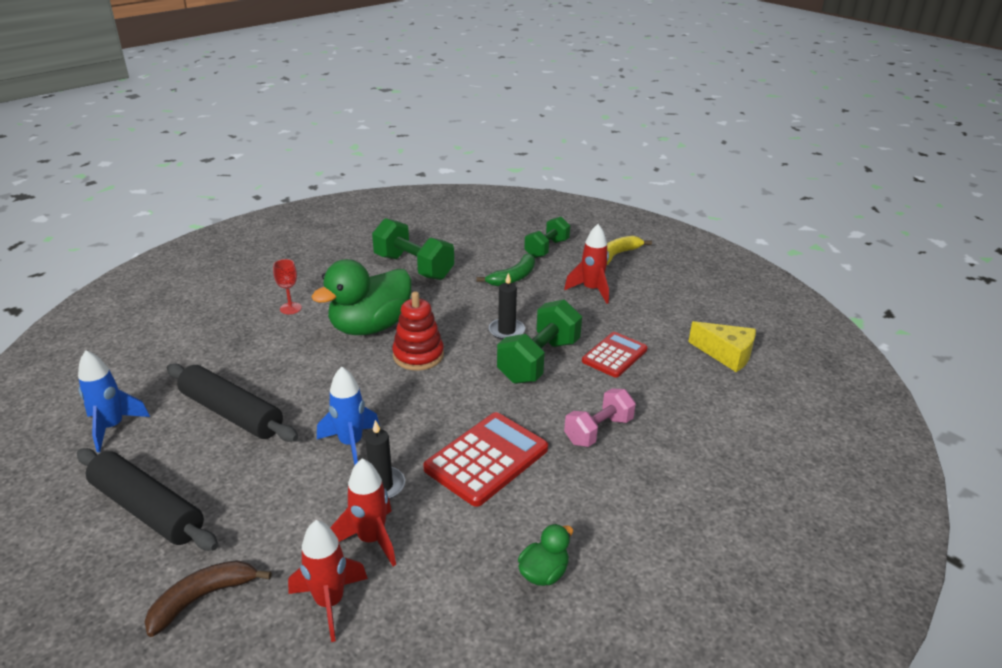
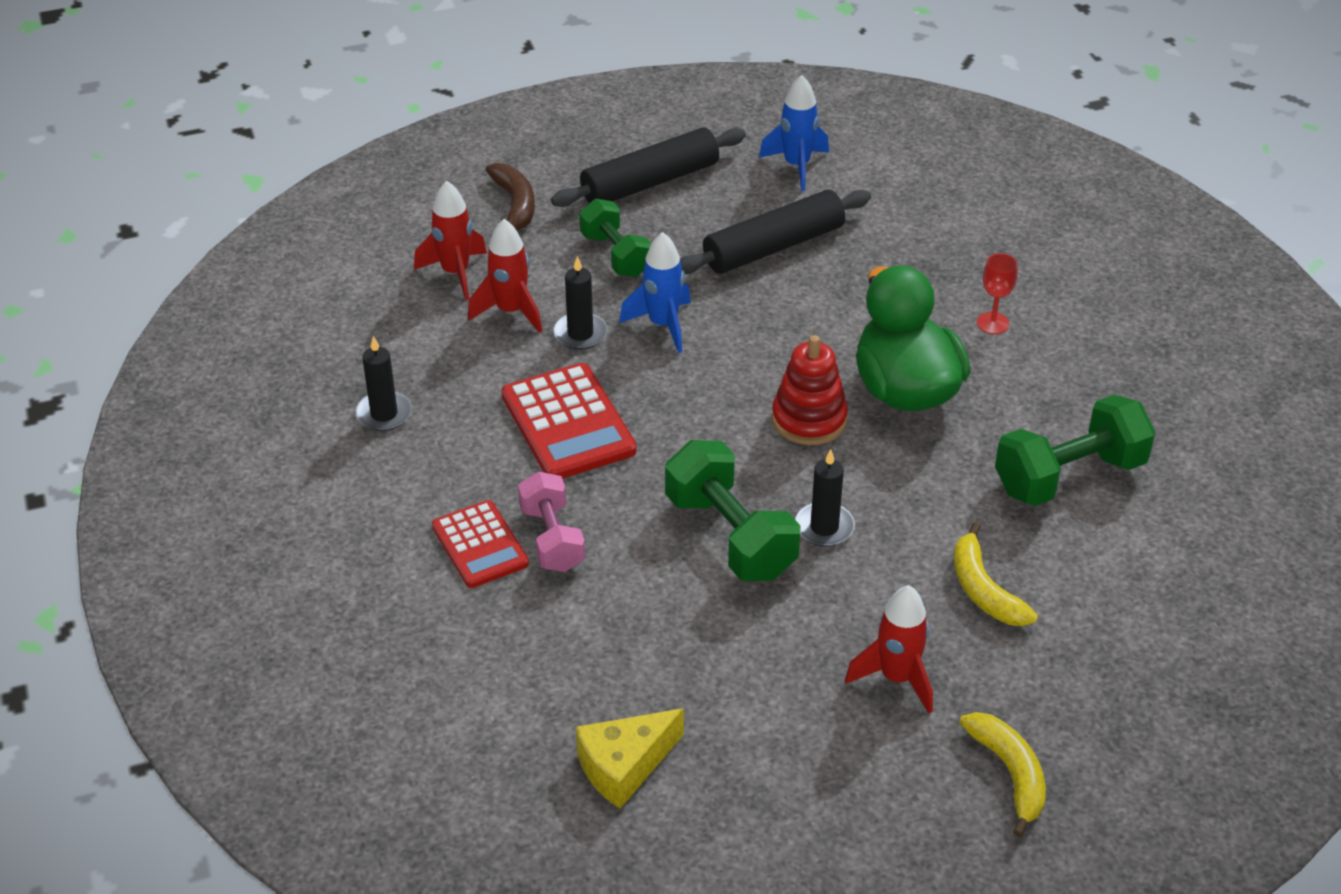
camera: 115 degrees right, 10 degrees up
(513, 277) = (984, 590): green banana -> yellow banana
(543, 573) = (384, 414): green duck -> black candle
(546, 248) = (1074, 675): green dumbbell -> green dumbbell (615, 255)
(614, 355) = (697, 625): red calculator -> red calculator (480, 545)

